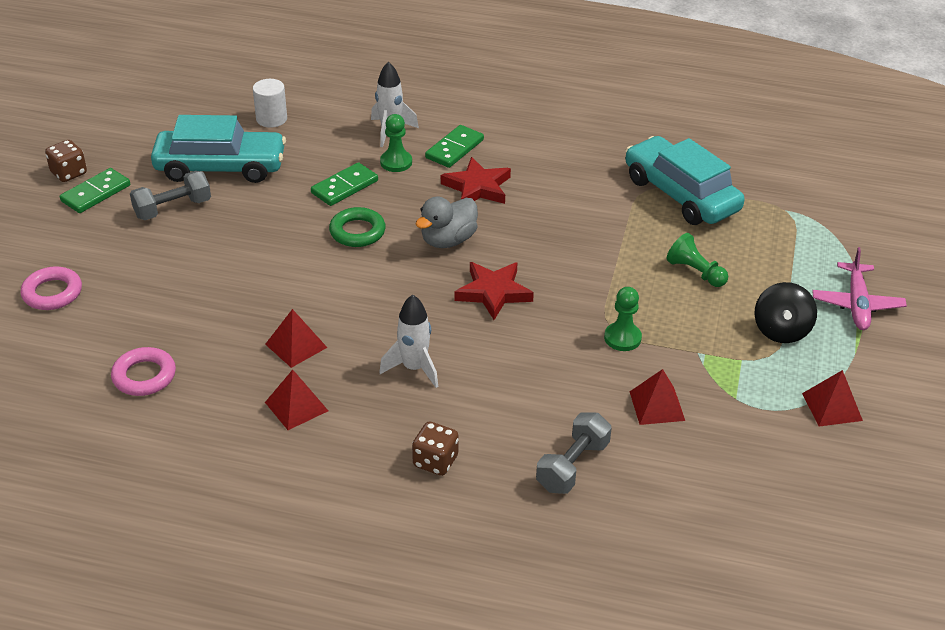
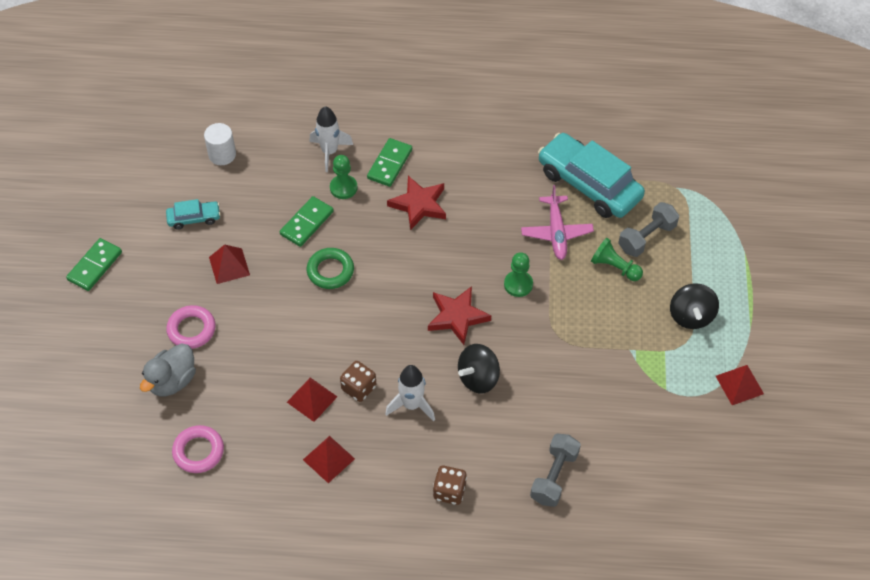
camera: 10 degrees left, 15 degrees up
(52, 293) = (95, 380): pink ring -> pink ring (191, 329)
(69, 173) = (63, 247): brown dice -> brown dice (359, 388)
(173, 208) = (167, 272): grey dumbbell -> grey dumbbell (646, 237)
(220, 167) = (194, 218): turquoise car -> turquoise car, size x0.47
(448, 240) = (408, 267): grey duck -> grey duck (172, 381)
(503, 354) = (478, 378): none -> black spinning top
(622, 338) = (569, 345): green pawn -> green pawn (518, 284)
(657, 406) = (607, 408): red pyramid -> red pyramid (229, 266)
(856, 304) = (746, 278): pink plane -> pink plane (556, 232)

